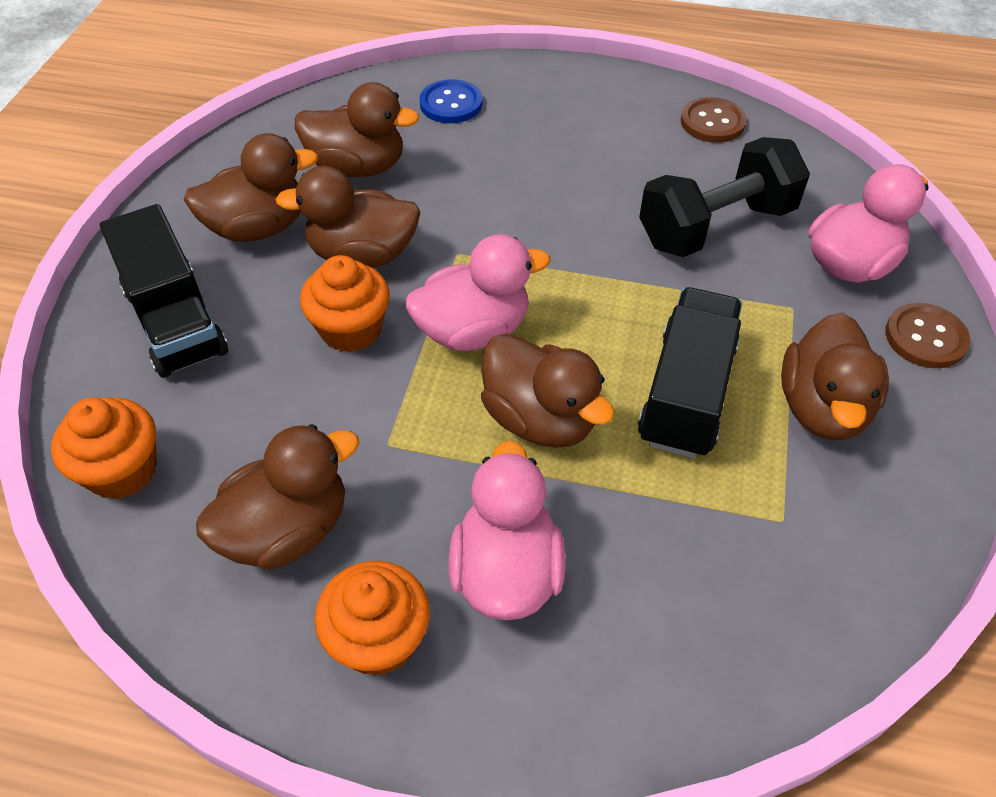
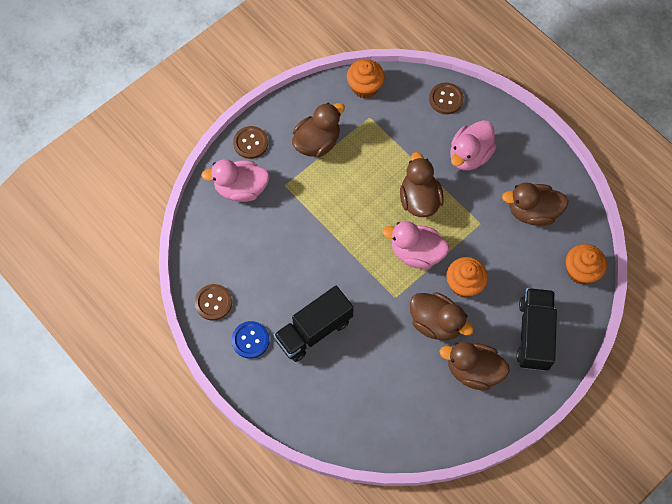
camera: 145 degrees left, 15 degrees up
(358, 167) = (405, 384): brown duck -> none
(379, 639) = (522, 159): orange cupcake -> orange cupcake (365, 87)
(451, 104) = (328, 403): blue button -> blue button (250, 340)
(665, 679) = (446, 99): none -> brown button
(686, 393) = (359, 177): black truck -> black truck (314, 330)
(716, 226) = (274, 241): black dumbbell -> none

